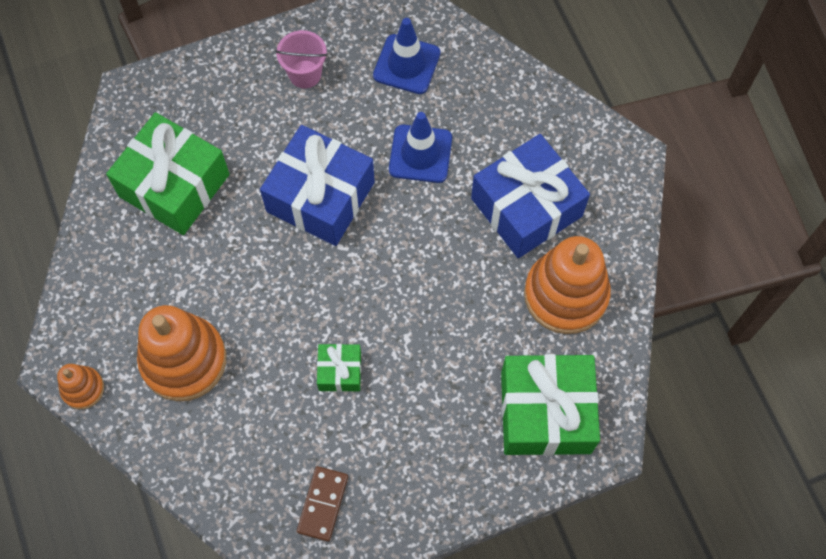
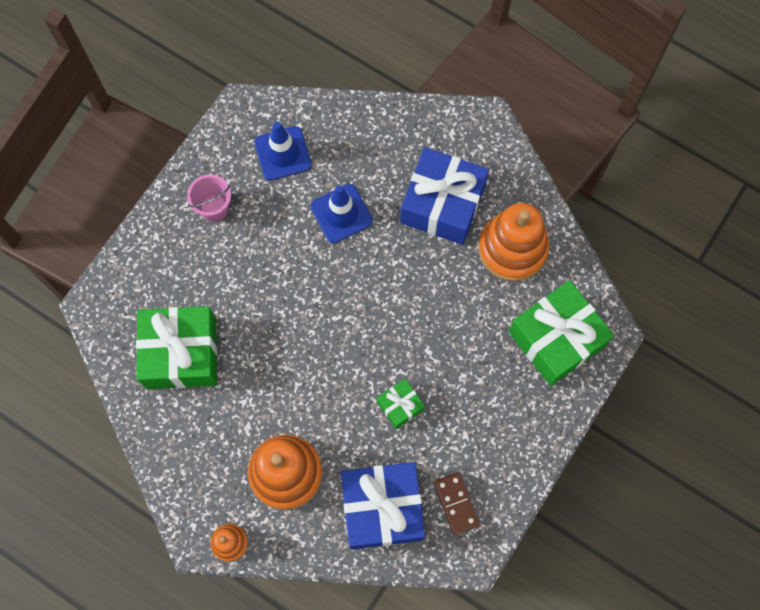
camera: 35 degrees left, 5 degrees up
(320, 197) = (294, 291): blue gift -> blue gift (382, 508)

